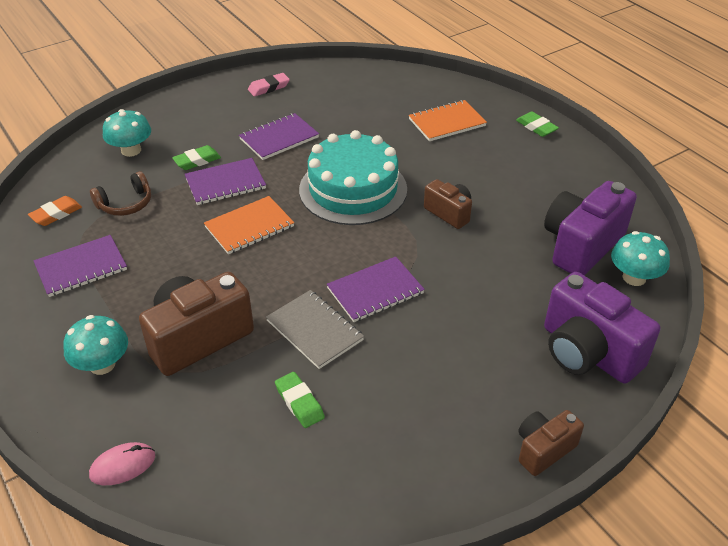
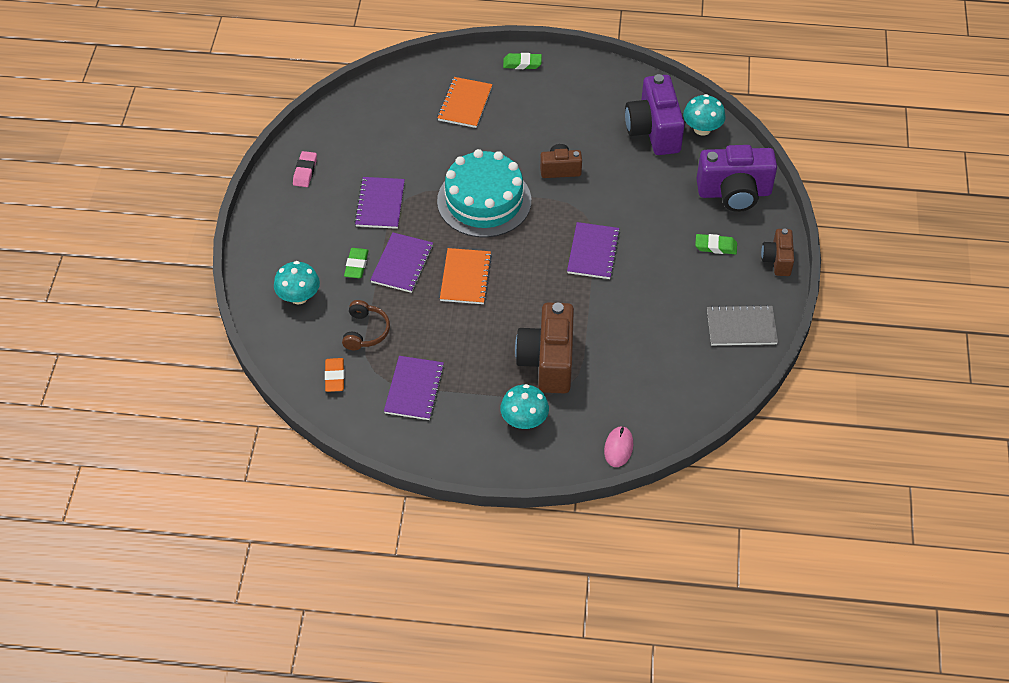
camera: 50 degrees left, 10 degrees up
(299, 402) = (648, 342): green eraser -> green eraser (715, 246)
(314, 330) = (597, 301): grey notebook -> grey notebook (741, 327)

